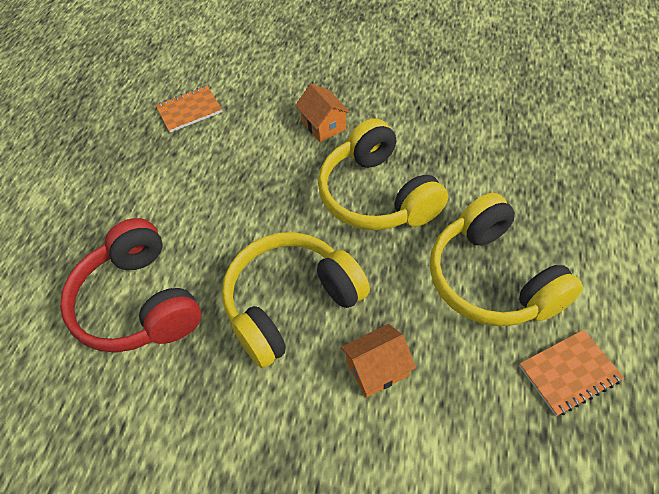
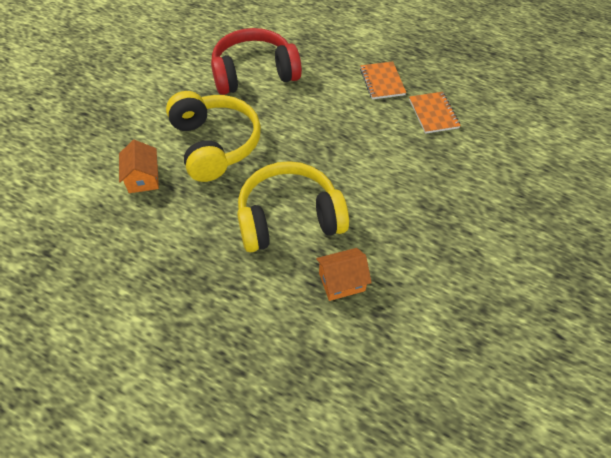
camera: 100 degrees right, 0 degrees up
(323, 125) = (387, 200): orange house -> orange house (341, 281)
(492, 278) = (171, 271): yellow headphones -> none
(569, 373) = (72, 288): orange notebook -> orange notebook (382, 82)

